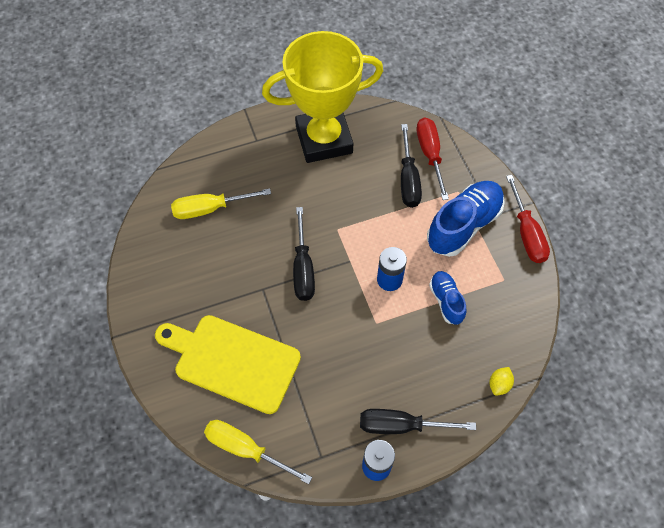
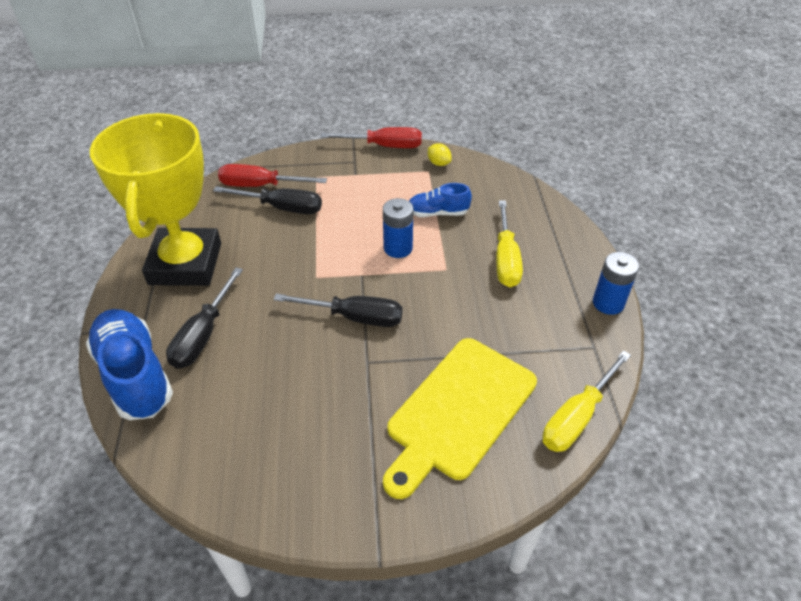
camera: 75 degrees left, 15 degrees down
(210, 209) = (221, 398): yellow screwdriver -> yellow screwdriver (506, 259)
(401, 425) = (566, 274): black screwdriver -> black screwdriver (203, 334)
(463, 225) = (357, 182): blue shoe -> blue shoe (135, 375)
(499, 384) = (535, 199): yellow lemon -> yellow lemon (438, 163)

